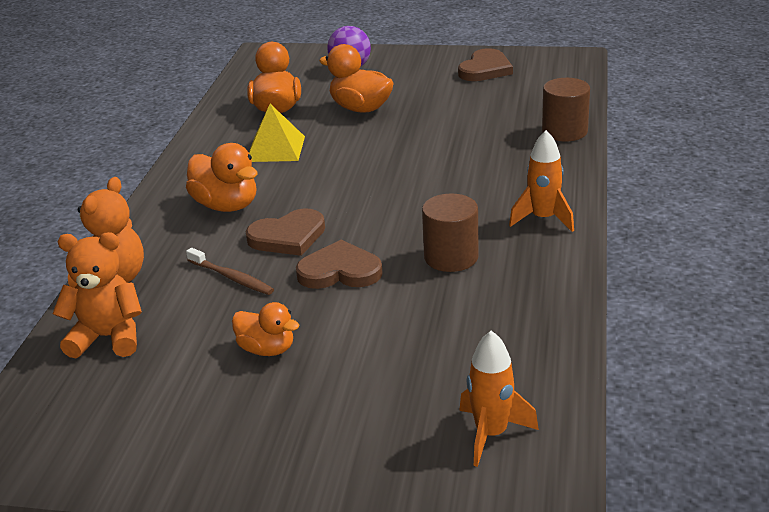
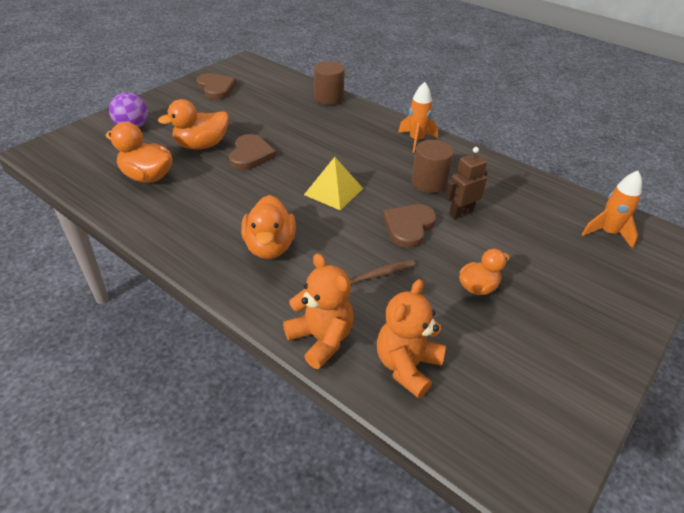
camera: 65 degrees left, 10 degrees up
(226, 205) = (269, 246): orange duck -> orange duck turned 105 degrees clockwise
(275, 149) = (211, 198): yellow pyramid -> yellow pyramid (333, 191)
(288, 236) = (344, 233): brown heart -> brown heart (250, 155)
(407, 298) = (460, 213): none -> brown robot

